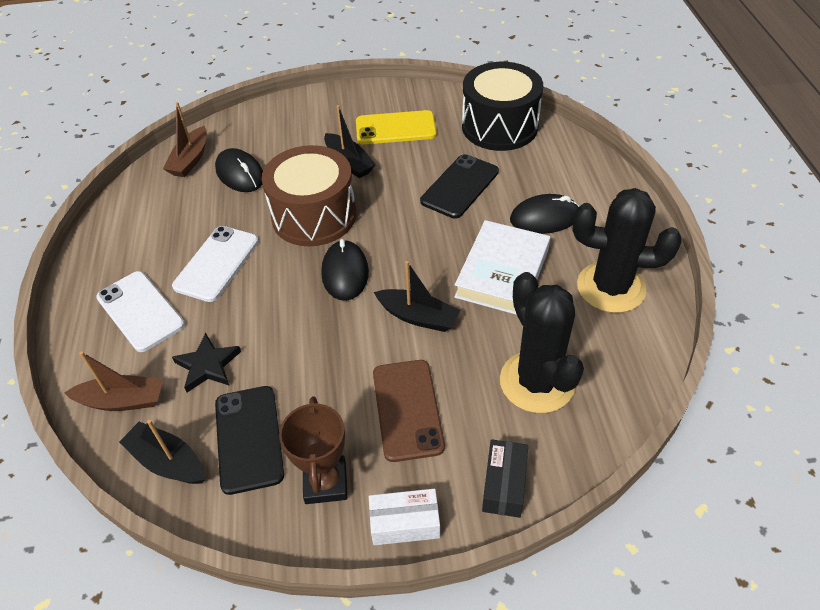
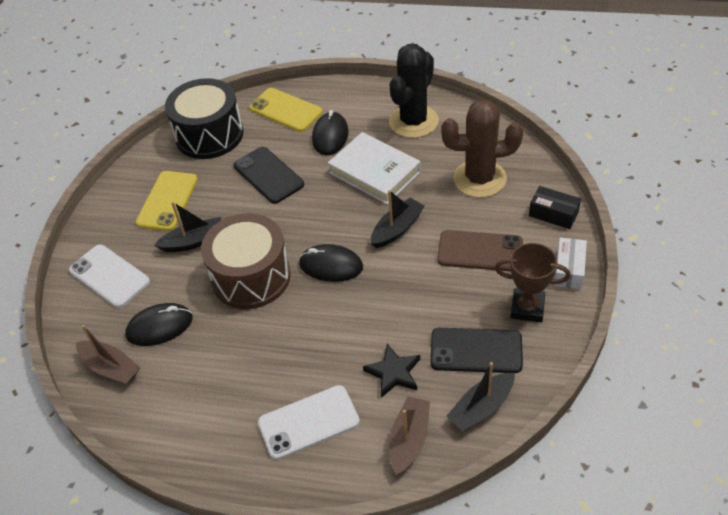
camera: 70 degrees left, 0 degrees up
(217, 263) = (275, 356): white phone -> white phone (109, 276)
(537, 382) = (479, 179): black cactus -> brown cactus
(568, 170) = (286, 110): none -> yellow phone

